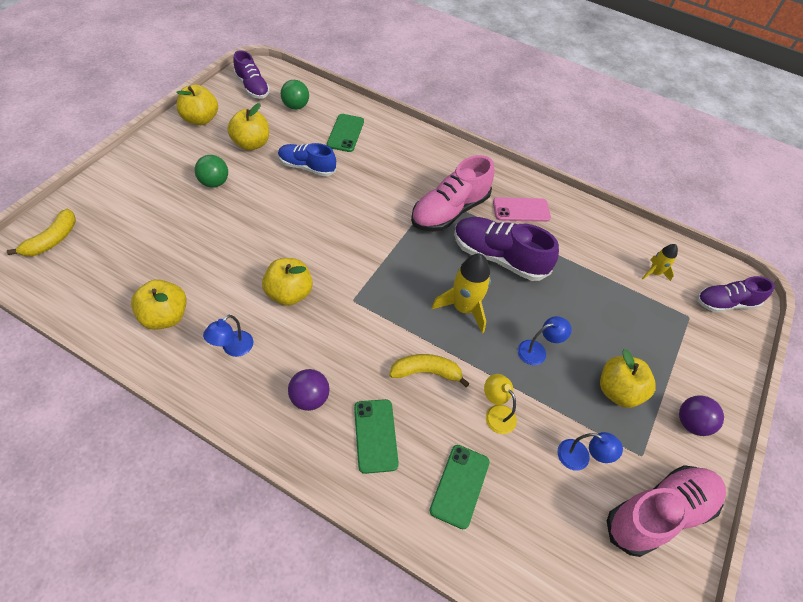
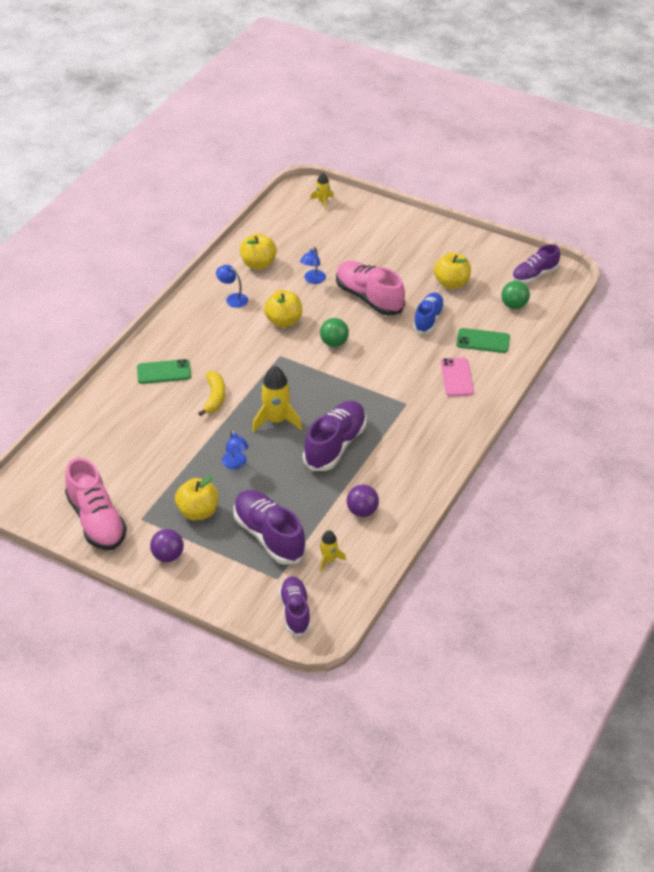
camera: 95 degrees right, 10 degrees down
(52, 240) = (323, 202): yellow banana -> yellow rocket
(200, 119) = (477, 250): yellow apple -> none
(214, 182) = (397, 268): green ball -> green ball (334, 343)
(310, 398) = (193, 339): purple ball -> purple ball (362, 511)
(449, 211) = (389, 414): pink shoe -> pink shoe (369, 298)
(460, 486) = (125, 414): green phone -> none
(496, 413) = (179, 435): yellow lamp -> none
(521, 210) = (399, 465): pink phone -> pink phone (456, 377)
(580, 458) = (142, 481): blue lamp -> blue lamp (313, 280)
(636, 321) = (269, 536): none -> purple shoe

